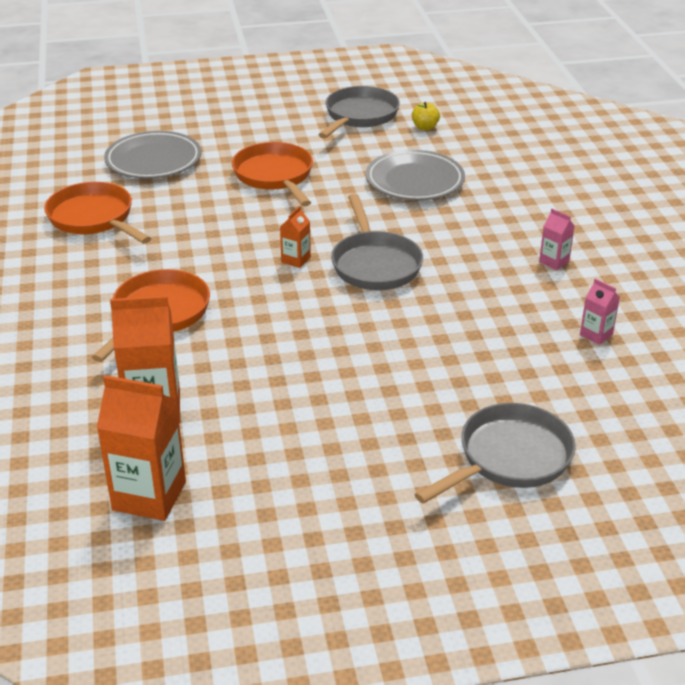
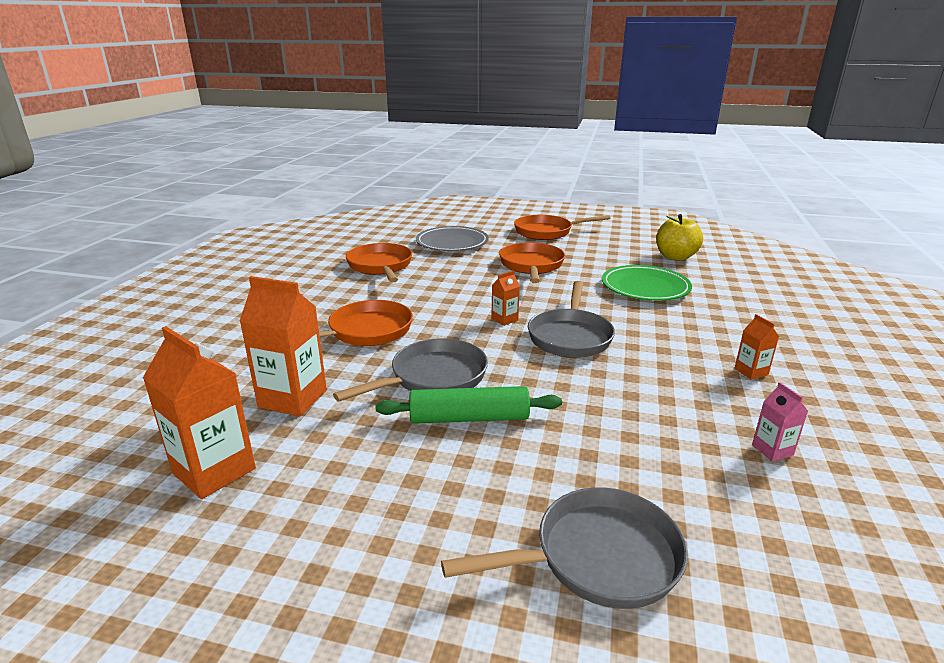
camera: 25 degrees right, 10 degrees down
(258, 116) = (547, 232): none -> orange pan
(339, 378) = (469, 418): none -> green rolling pin
(359, 116) = (625, 243): grey pan -> grey pan (433, 378)
(414, 181) = (645, 288): grey plate -> green plate
(425, 127) = (675, 257): yellow apple -> yellow apple, size x1.86
(554, 262) = (751, 372): pink carton -> orange carton

